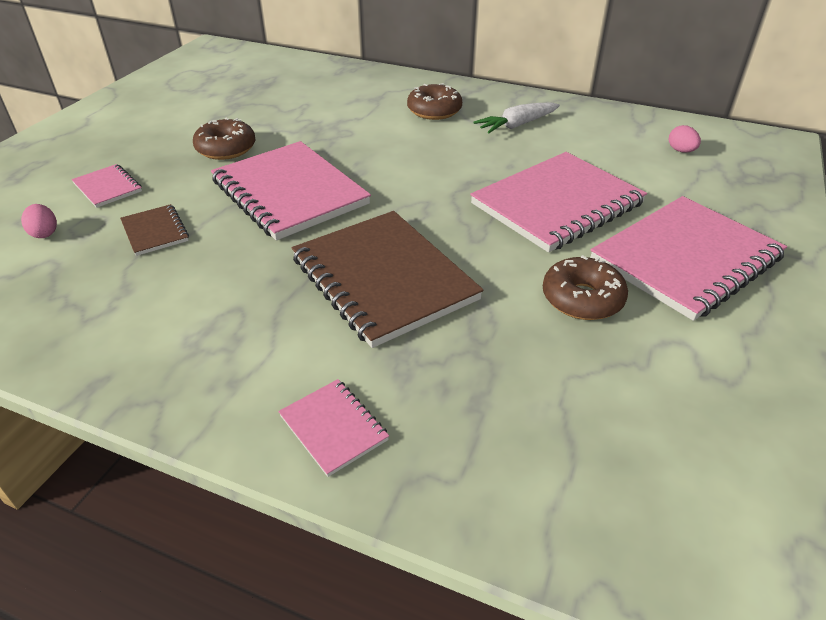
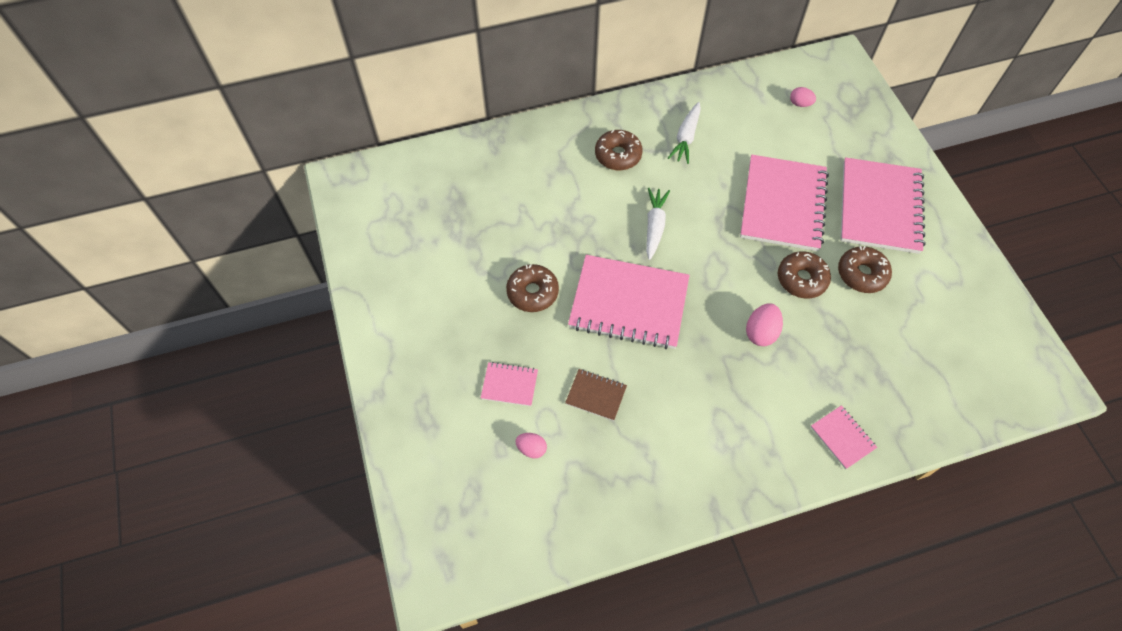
camera: 40 degrees left, 20 degrees up
(333, 428) = (842, 437): pink notebook -> pink notebook turned 45 degrees clockwise
(383, 279) = (761, 332): brown notebook -> pink egg
(397, 160) = (654, 226): none -> white carrot
(496, 265) = (801, 279): none -> brown donut

